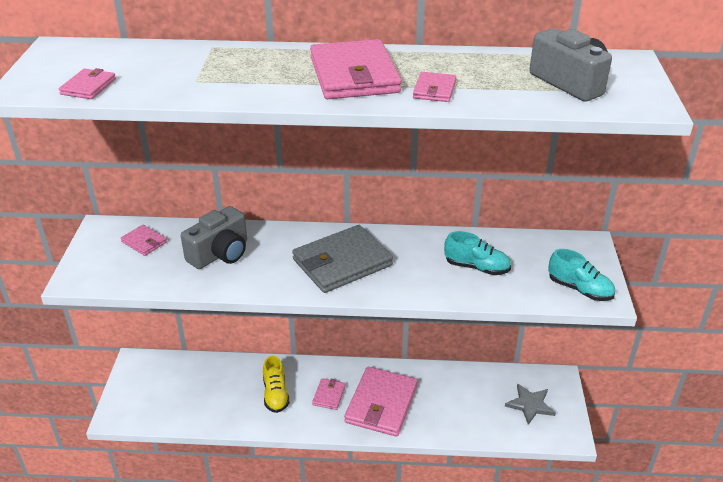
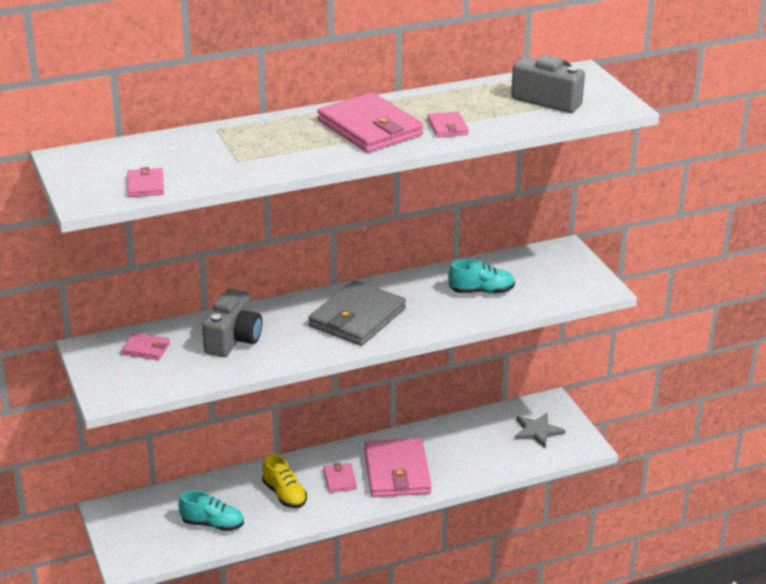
camera: 25 degrees left, 5 degrees down
(579, 289) = (579, 287): turquoise shoe -> turquoise shoe (212, 524)

